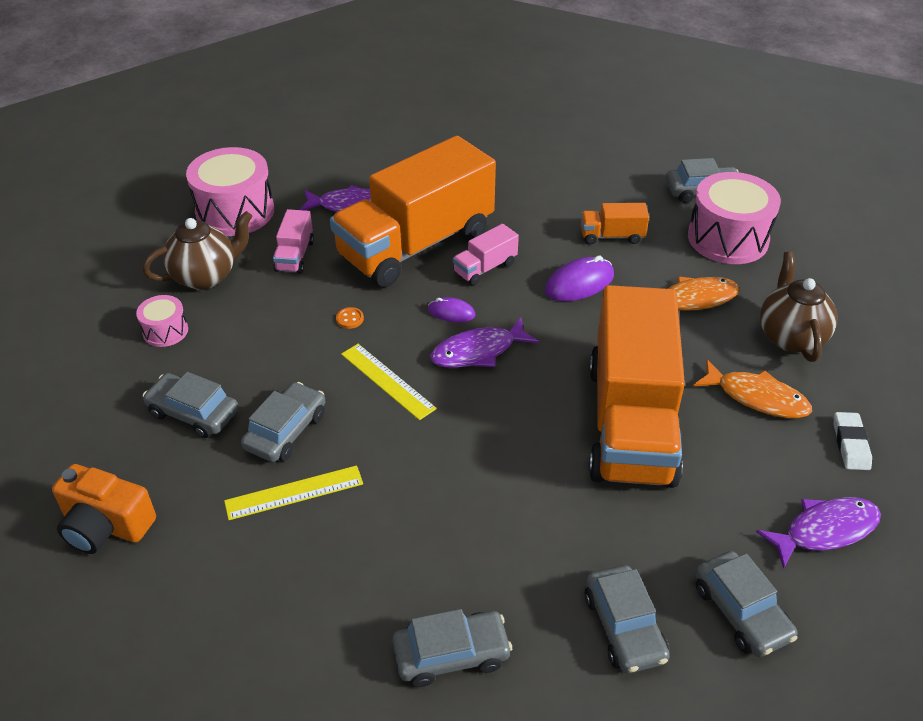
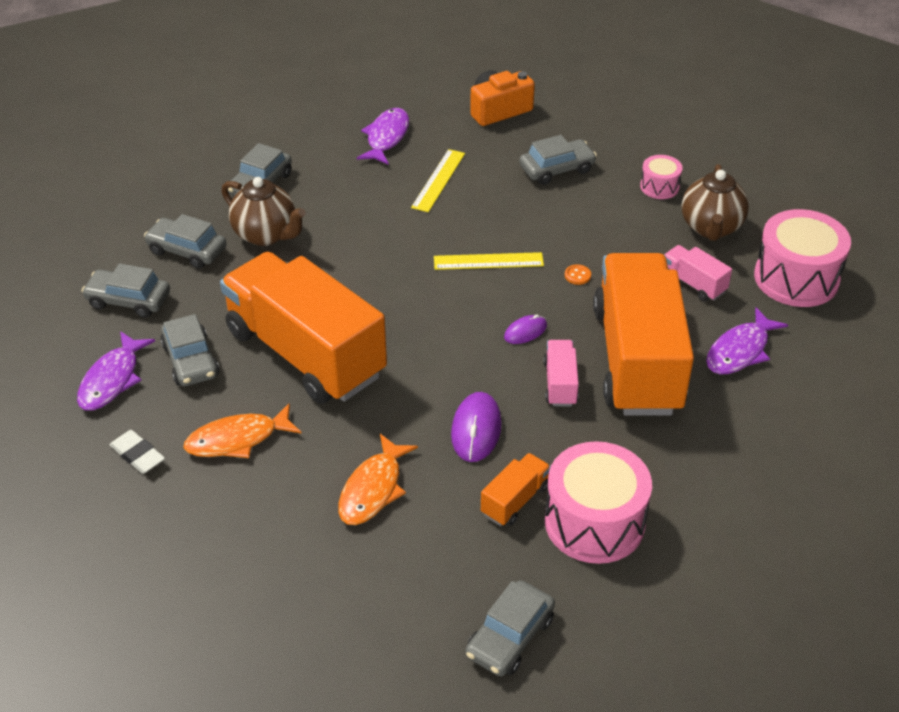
camera: 130 degrees right, 0 degrees up
(286, 431) = (494, 198): grey car -> grey car (191, 361)
(478, 351) = (465, 321): purple fish -> purple fish (386, 137)
(728, 238) = (418, 589): pink drum -> pink drum (594, 522)
(790, 337) = (260, 518): brown teapot -> brown teapot (266, 234)

